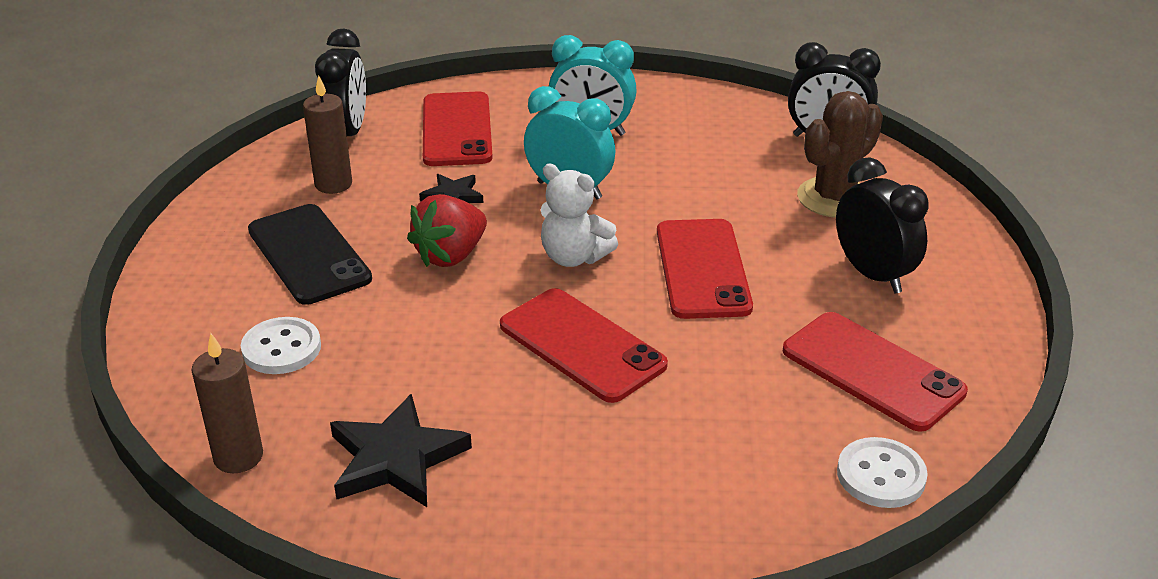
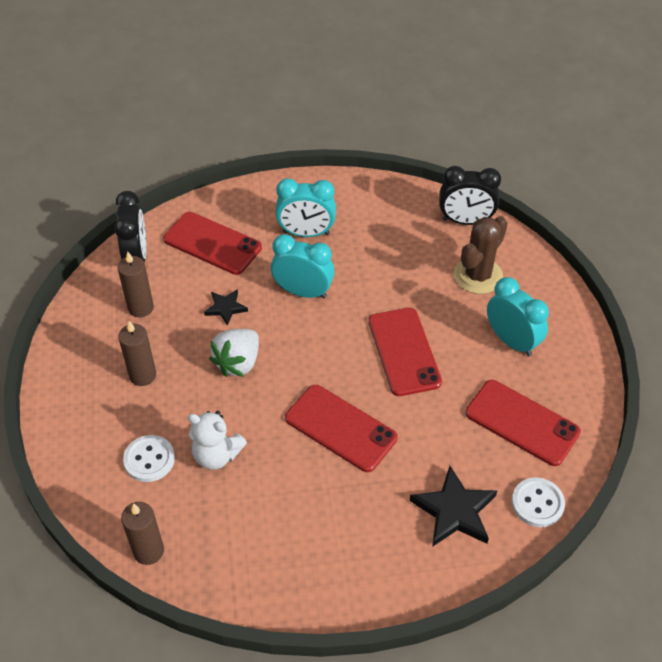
camera: 10 degrees left, 15 degrees up
(308, 254) = (142, 375): black phone -> brown candle
(396, 458) = (247, 537): black star -> black star (454, 511)
(451, 255) = (238, 363): red strawberry -> white strawberry
(456, 130) = (212, 243): red phone -> red phone turned 45 degrees counterclockwise
(574, 257) = (319, 353): white teddy bear -> white teddy bear (216, 455)
(873, 274) = (511, 341): black clock -> turquoise clock

